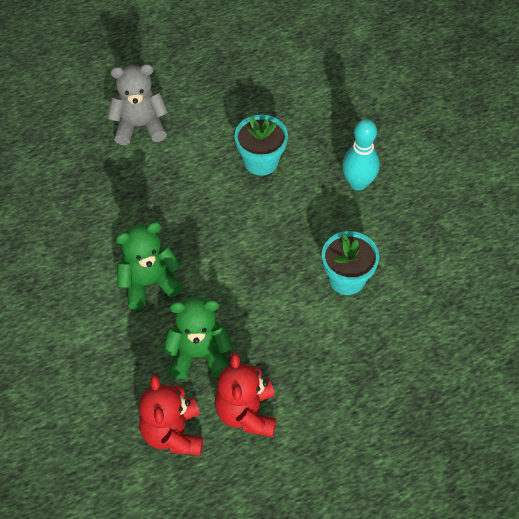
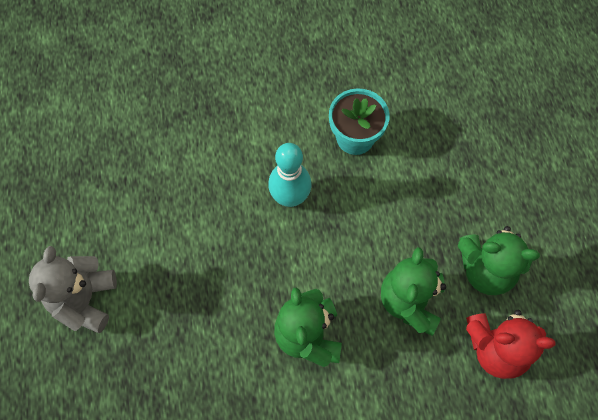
camera: 75 degrees left, 10 degrees up
(246, 413) = (486, 270): red teddy bear -> green teddy bear
(261, 161) = (184, 180): turquoise flower pot -> none
(358, 183) = (244, 95): turquoise bowling pin -> turquoise bowling pin (290, 197)

